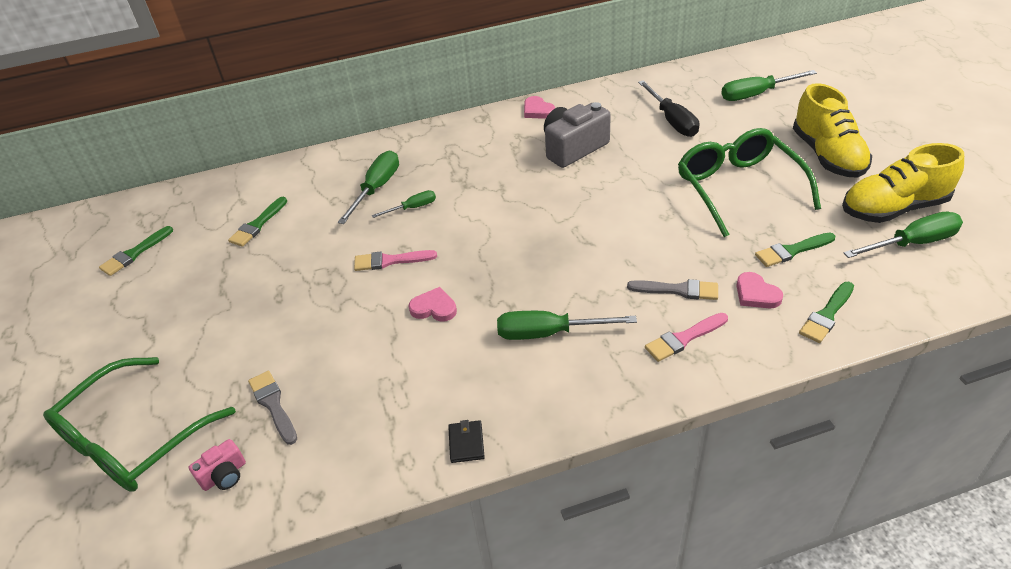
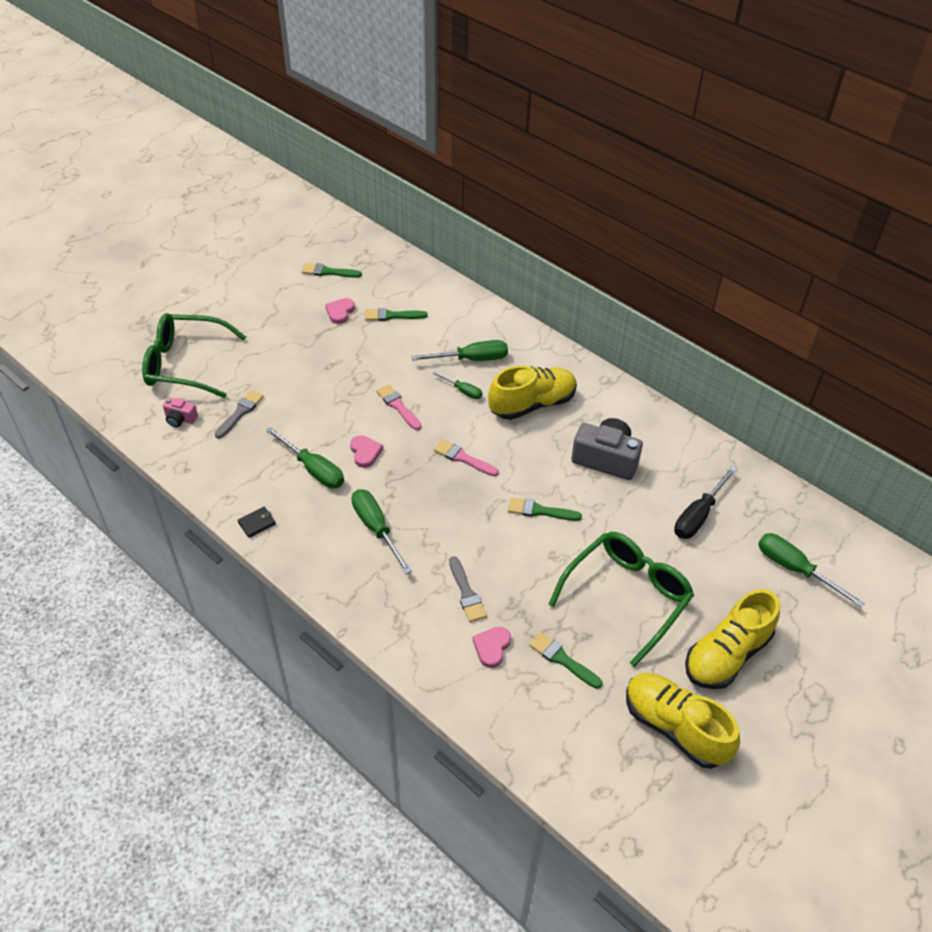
camera: 55 degrees right, 5 degrees up
(471, 169) = (532, 404): none -> yellow shoe
(537, 110) = (644, 413): pink heart -> pink heart (340, 312)
(684, 338) = (415, 613): pink brush -> pink brush (463, 458)
(827, 315) = (494, 704): green brush -> green brush (540, 511)
(912, 243) = (630, 752): green screwdriver -> green screwdriver (313, 469)

